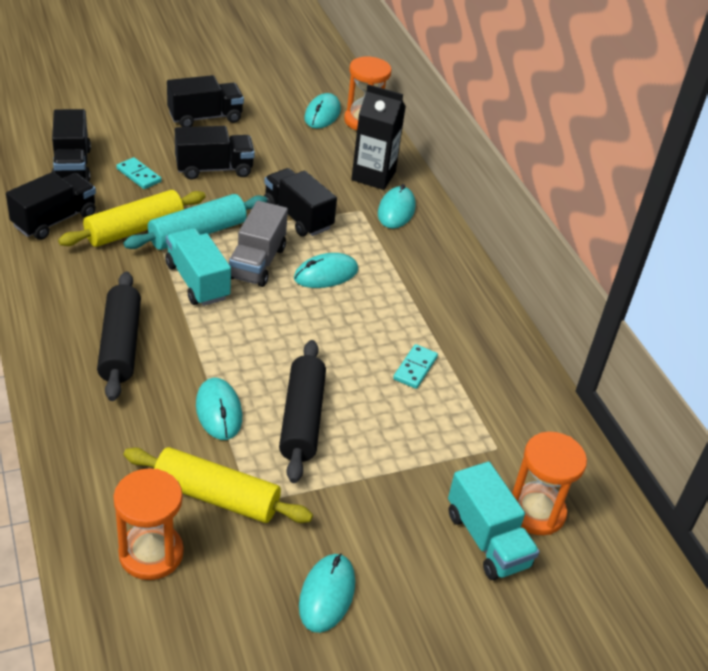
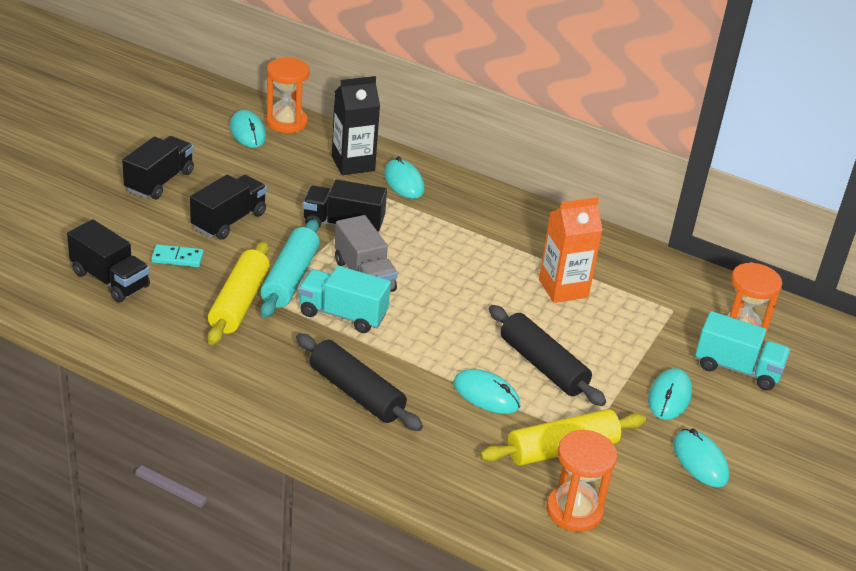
camera: 40 degrees left, 5 degrees down
(54, 220) = (165, 331): black truck -> none
(326, 274) = (421, 257): turquoise mouse -> turquoise mouse (669, 397)
(415, 368) = (563, 288): turquoise domino -> orange carton

